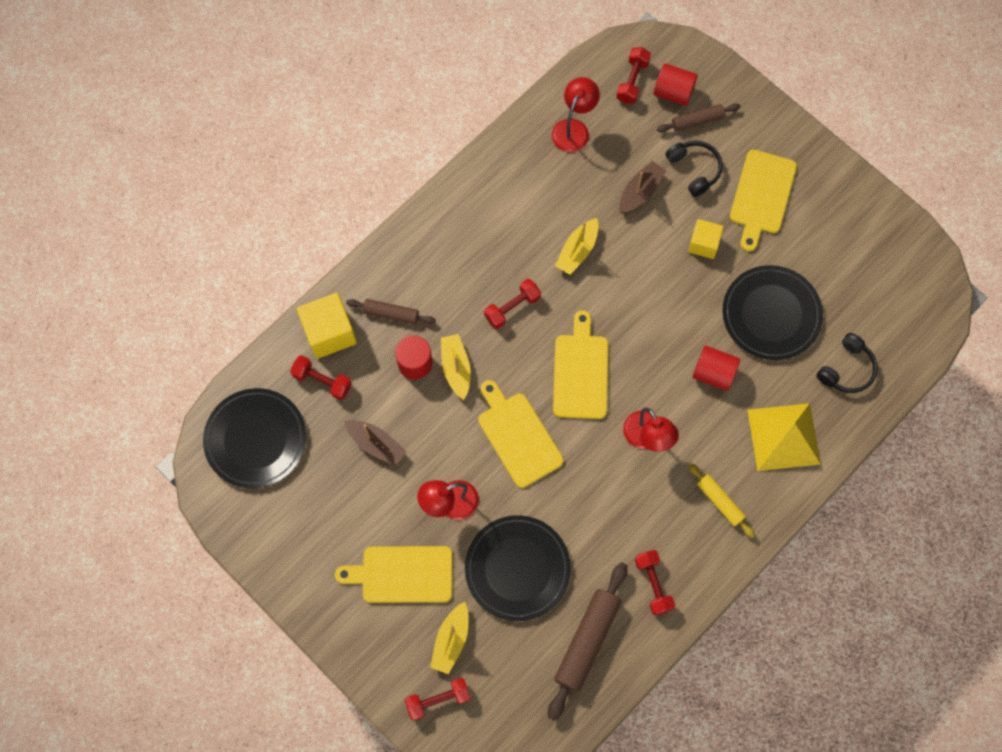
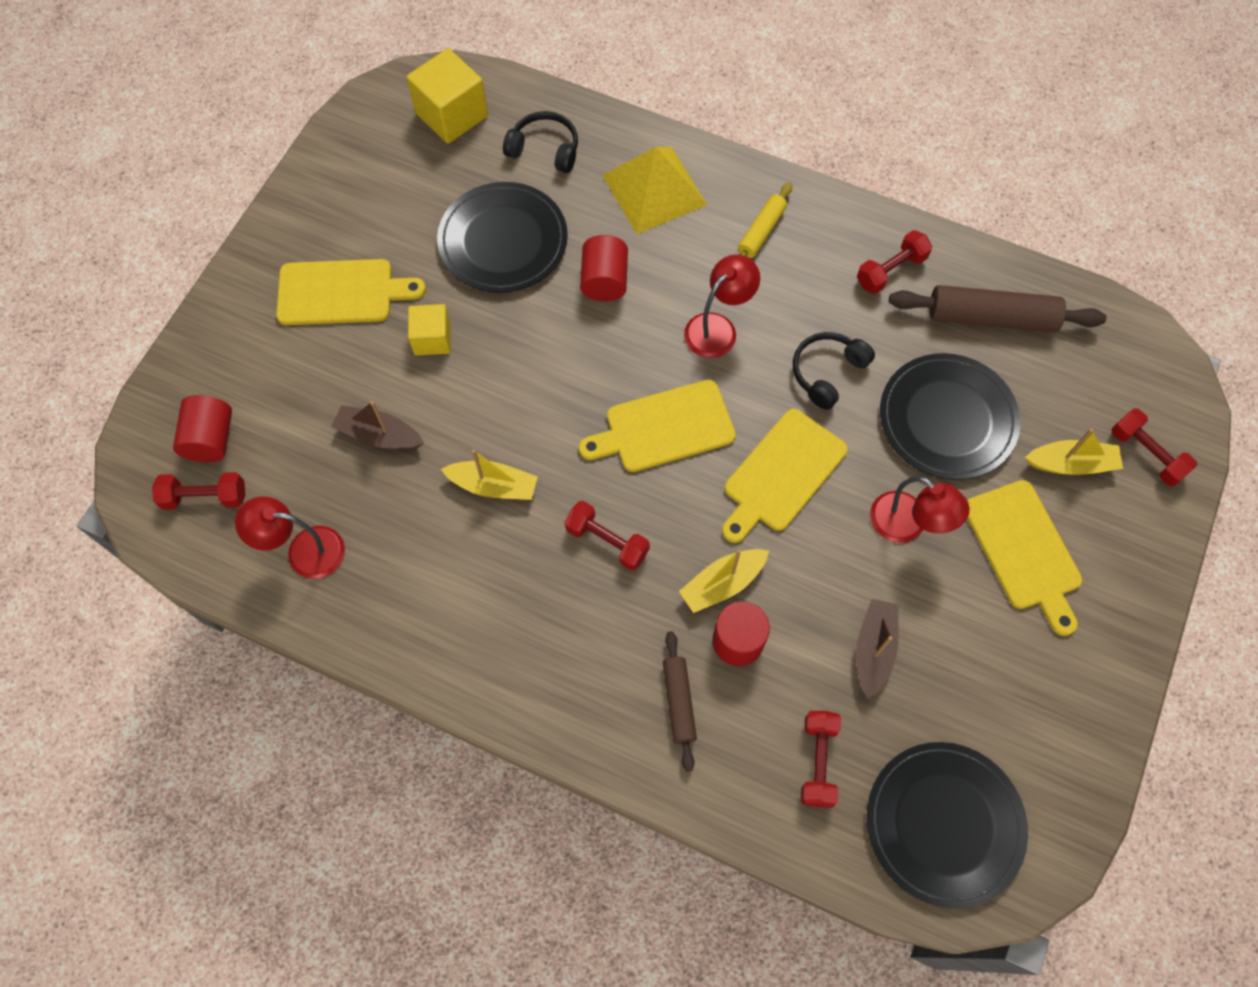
camera: 110 degrees left, 5 degrees down
(329, 333) = (742, 781): yellow cube -> yellow cube (452, 115)
(694, 169) = (325, 379): black headphones -> black headphones (827, 372)
(697, 121) = (249, 396): brown rolling pin -> none

